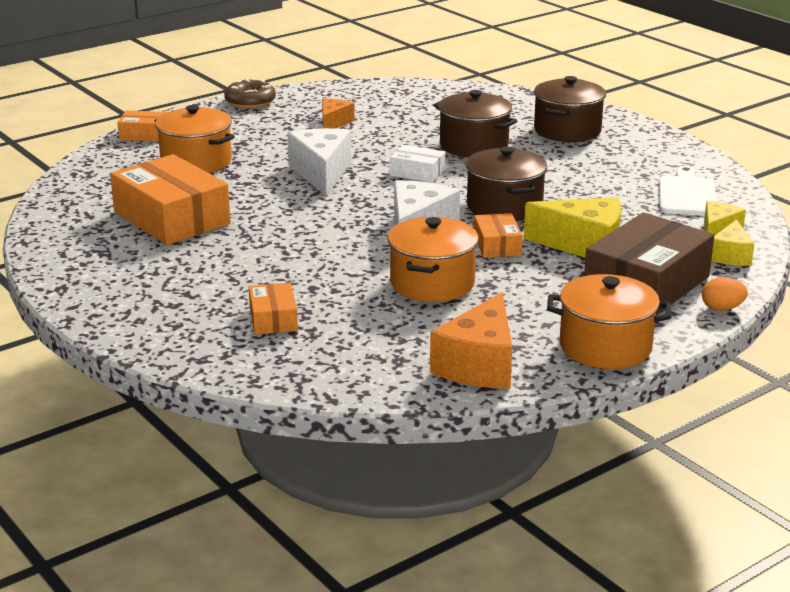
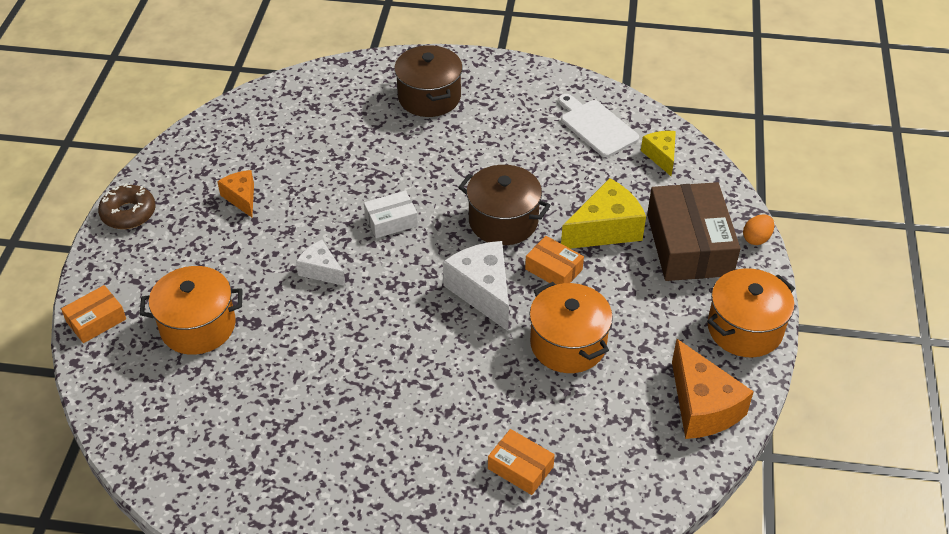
camera: 45 degrees left, 20 degrees up
(171, 218) = (282, 412): orange box -> none
(322, 173) = (321, 270): white cheese -> white cheese, size x0.59
(474, 145) = (387, 159): brown pot -> none
(730, 256) = (698, 178): yellow cheese -> none

